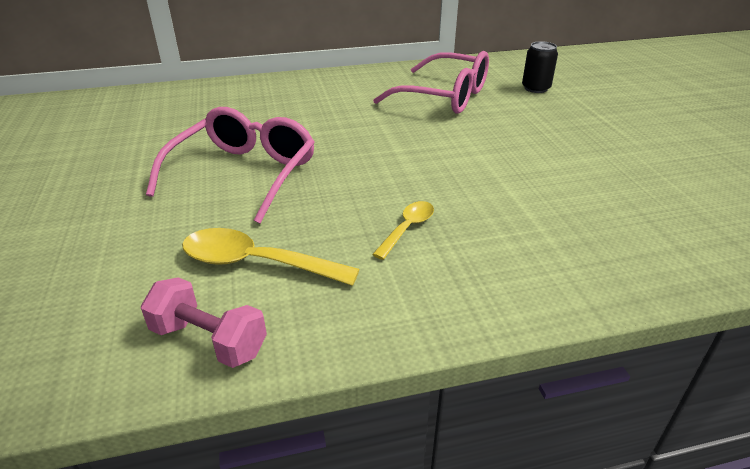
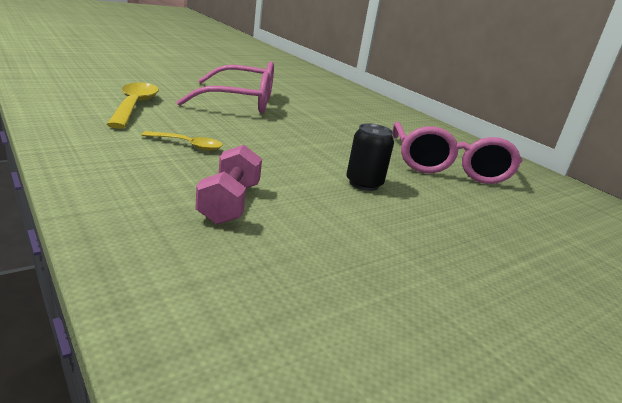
camera: 65 degrees right, 10 degrees down
(209, 340) = (59, 99): pink dumbbell -> pink dumbbell (229, 203)
(535, 88) = (546, 219): black can -> black can (364, 183)

